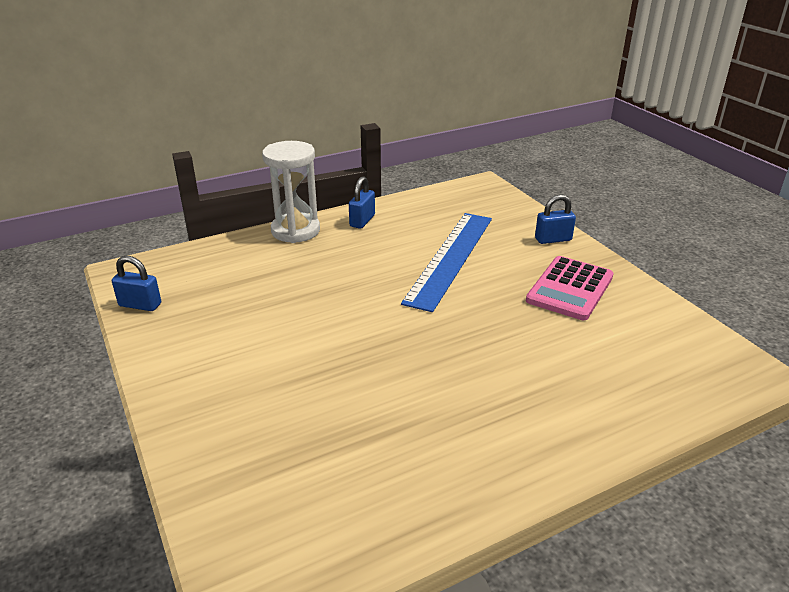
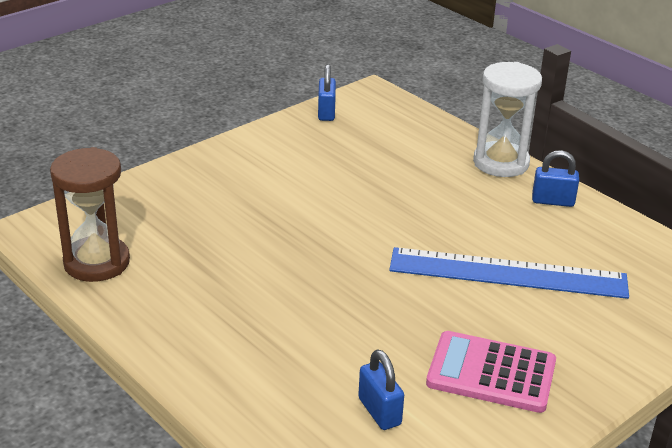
camera: 75 degrees right, 0 degrees up
(354, 525) = (97, 262): none -> brown hourglass
(553, 239) = (611, 356): blue padlock -> blue padlock (379, 411)

